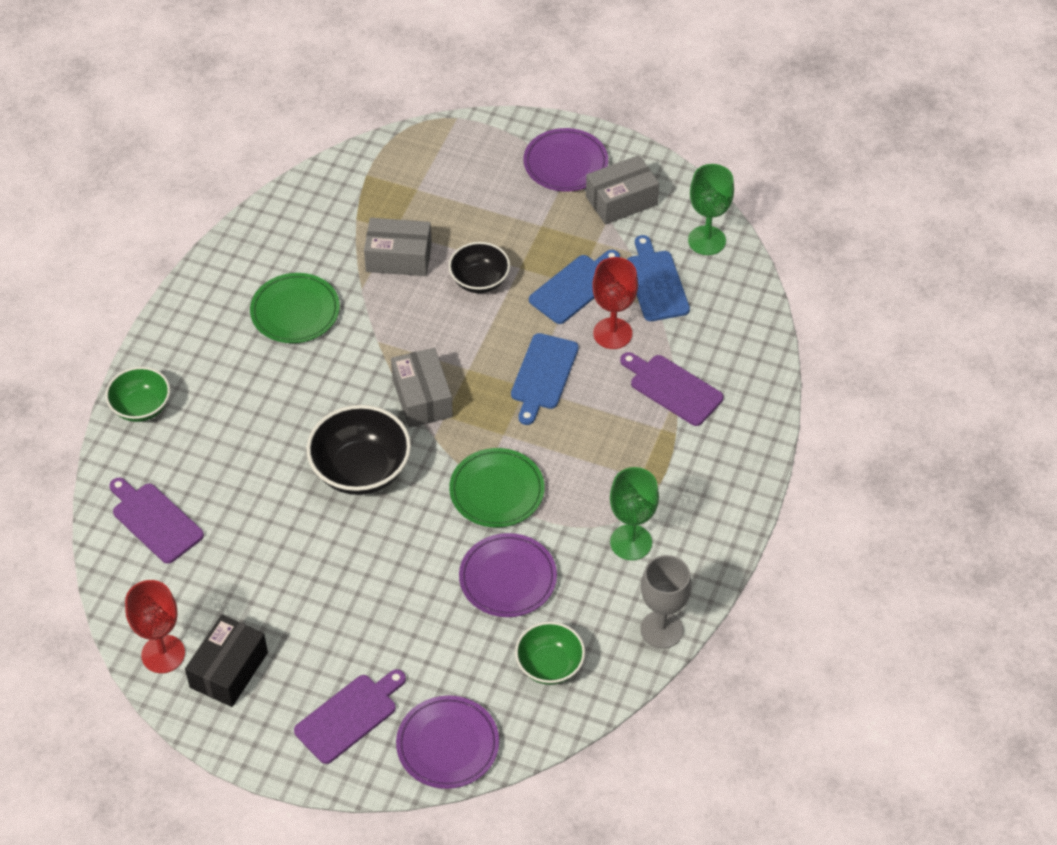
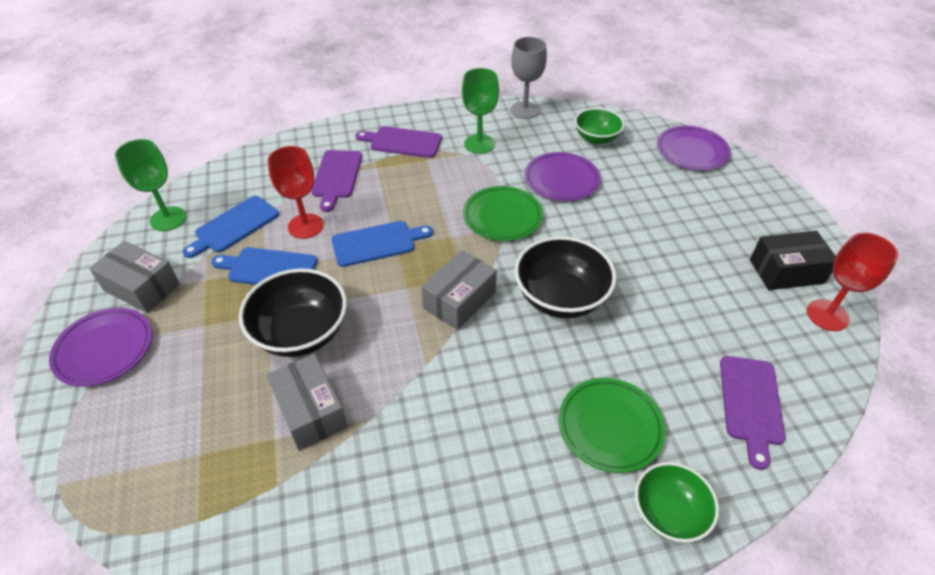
camera: 125 degrees left, 5 degrees down
(295, 311) = (442, 456): green plate -> green plate (610, 426)
(349, 716) = (732, 197): purple cutting board -> purple cutting board (402, 142)
(479, 280) = (301, 333): black bowl -> black bowl, size x1.58

